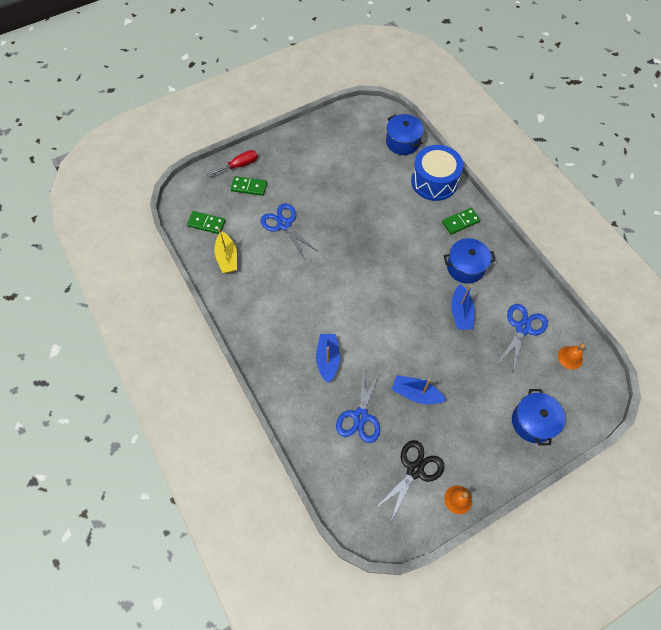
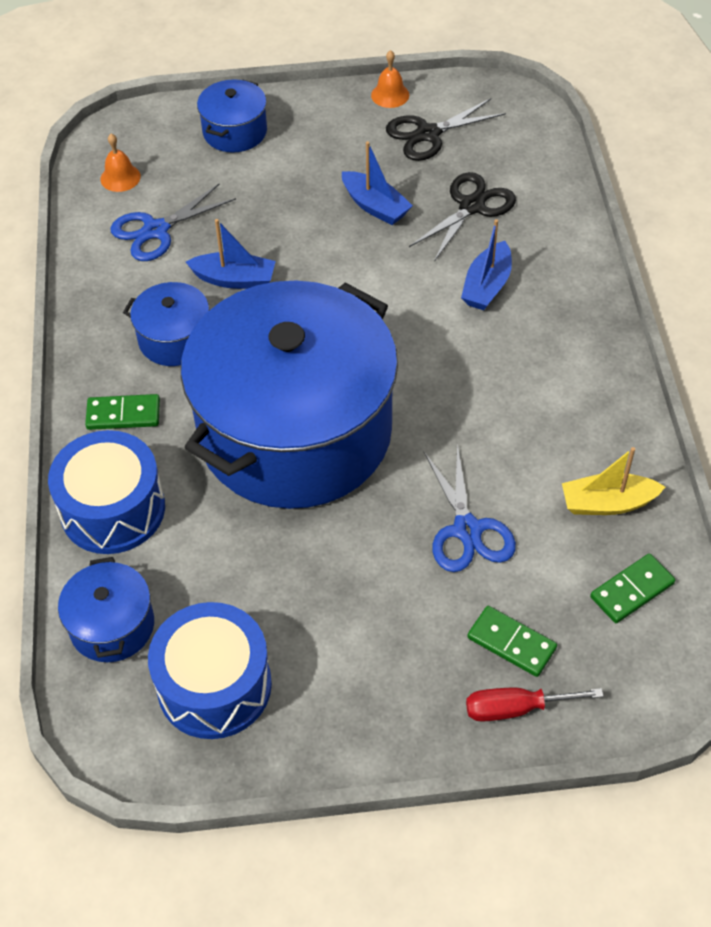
camera: 155 degrees left, 10 degrees down
(206, 223) = (632, 590): green domino -> green domino turned 75 degrees counterclockwise
(227, 258) = (607, 503): yellow boat -> yellow boat turned 105 degrees counterclockwise
(352, 136) = (214, 685): none -> blue drum
(360, 416) = (472, 206): blue scissors -> black scissors
(380, 241) = (295, 432): none -> blue pot
(460, 312) = (234, 279): blue boat -> blue boat turned 75 degrees clockwise

